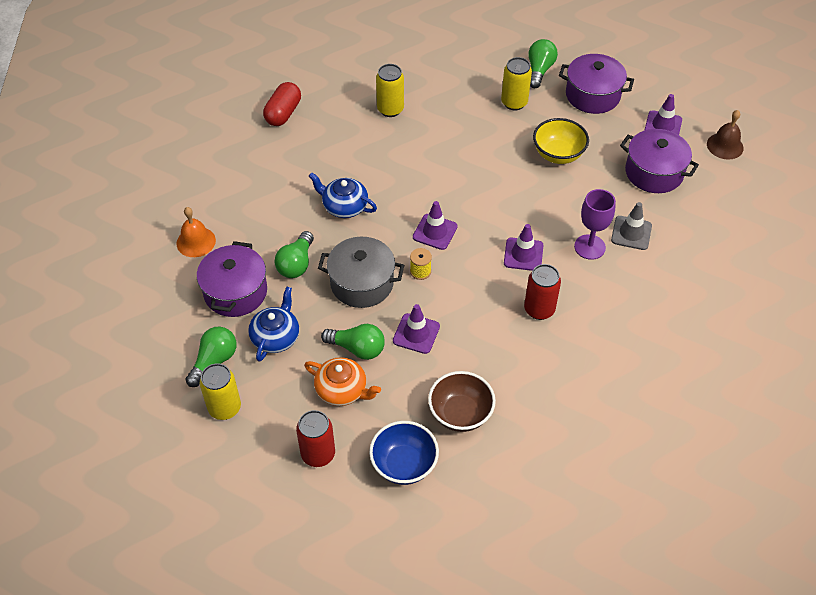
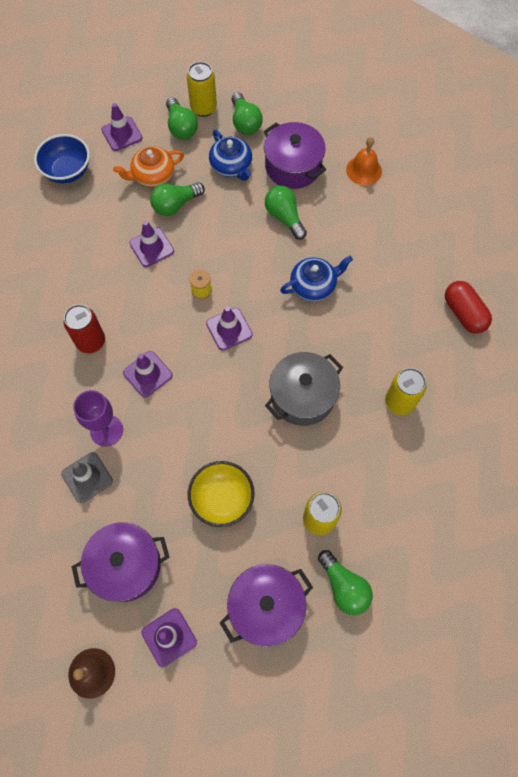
camera: 130 degrees right, 15 degrees up
(265, 409) = (181, 127): none -> green light bulb
(318, 454) = (122, 134): red can -> purple traffic cone
(362, 283) = (227, 245): grey pot -> grey pot (302, 396)
(460, 414) = (67, 226): brown bowl -> none

